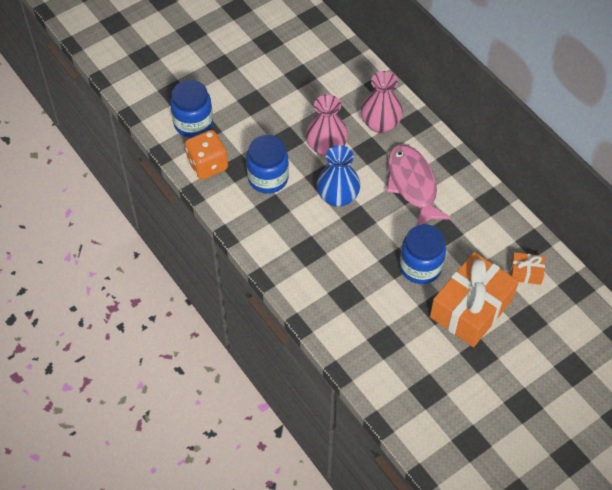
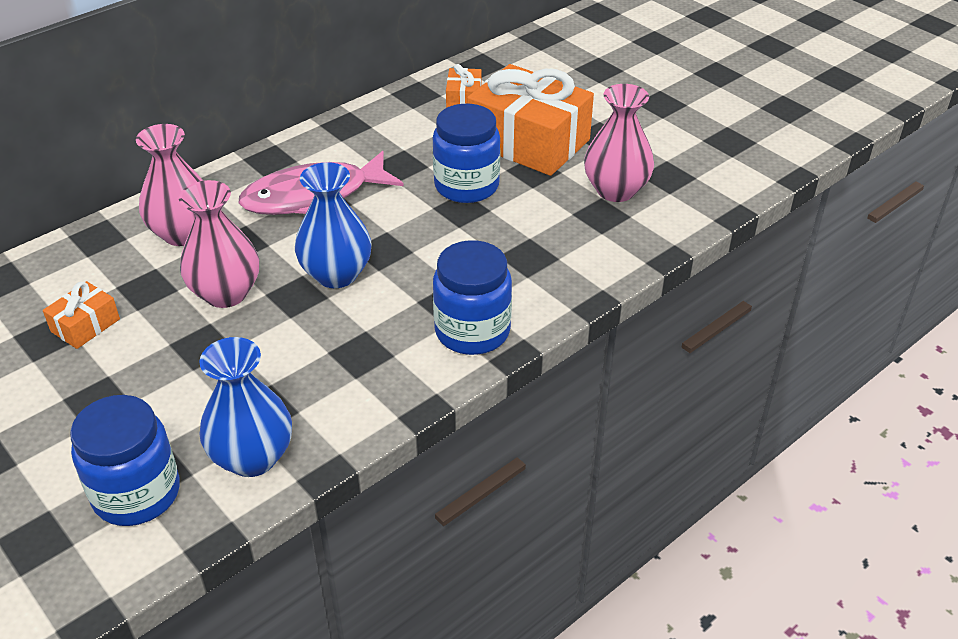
camera: 95 degrees left, 15 degrees down
(207, 165) = (252, 457): orange dice -> blue vase
(268, 178) = (292, 364): blue jar -> blue jar (472, 331)
(307, 90) = (85, 325): none -> orange gift
(412, 354) = (616, 190): none -> pink vase

